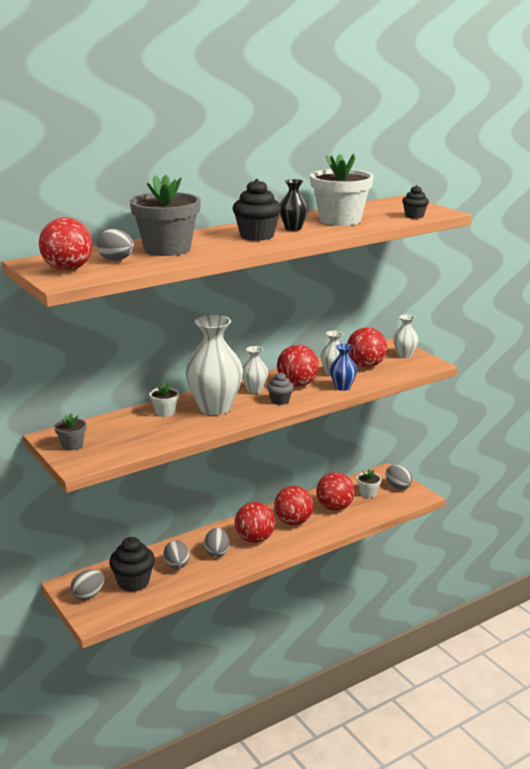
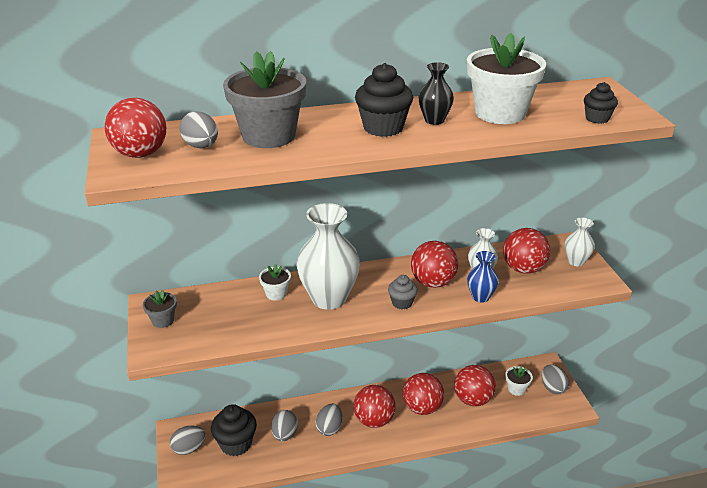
camera: 20 degrees right, 10 degrees up
(254, 390) = (383, 281): white vase -> none

